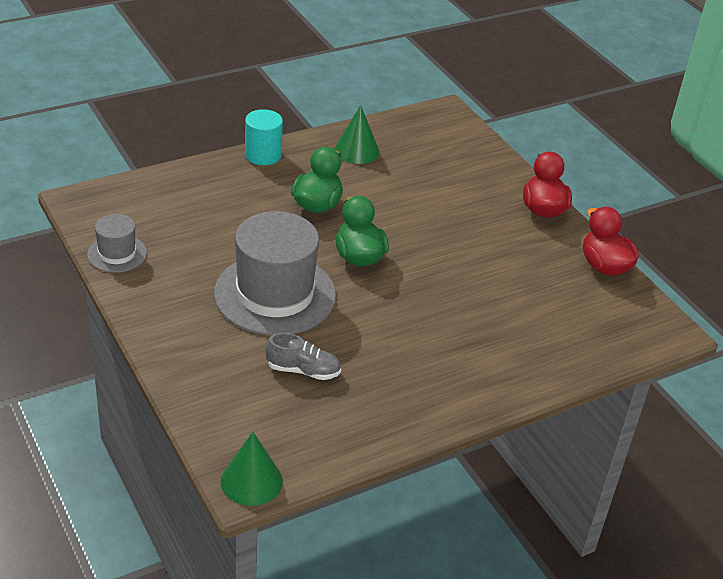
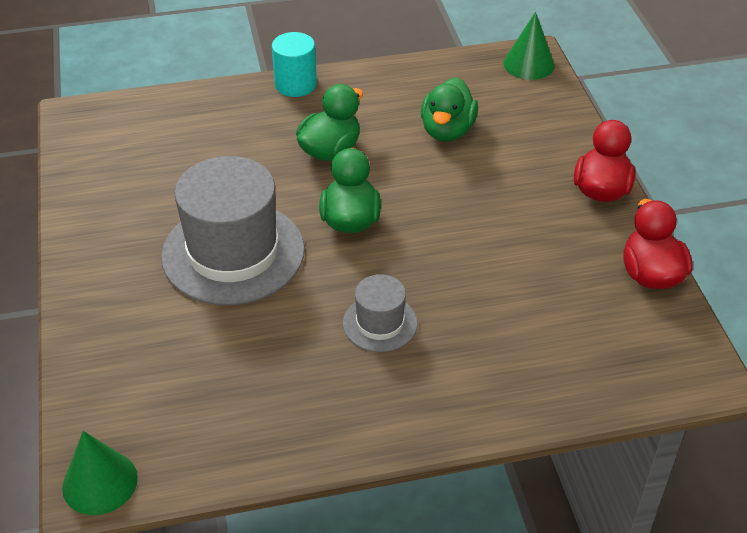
camera: 20 degrees right, 5 degrees up
(117, 253) = (84, 180): grey hat -> grey hat (380, 323)
(303, 370) = (222, 352): grey shoe -> none
(356, 150) = (404, 91): green cone -> green cone (529, 64)
(405, 178) = (447, 131): none -> green duck

